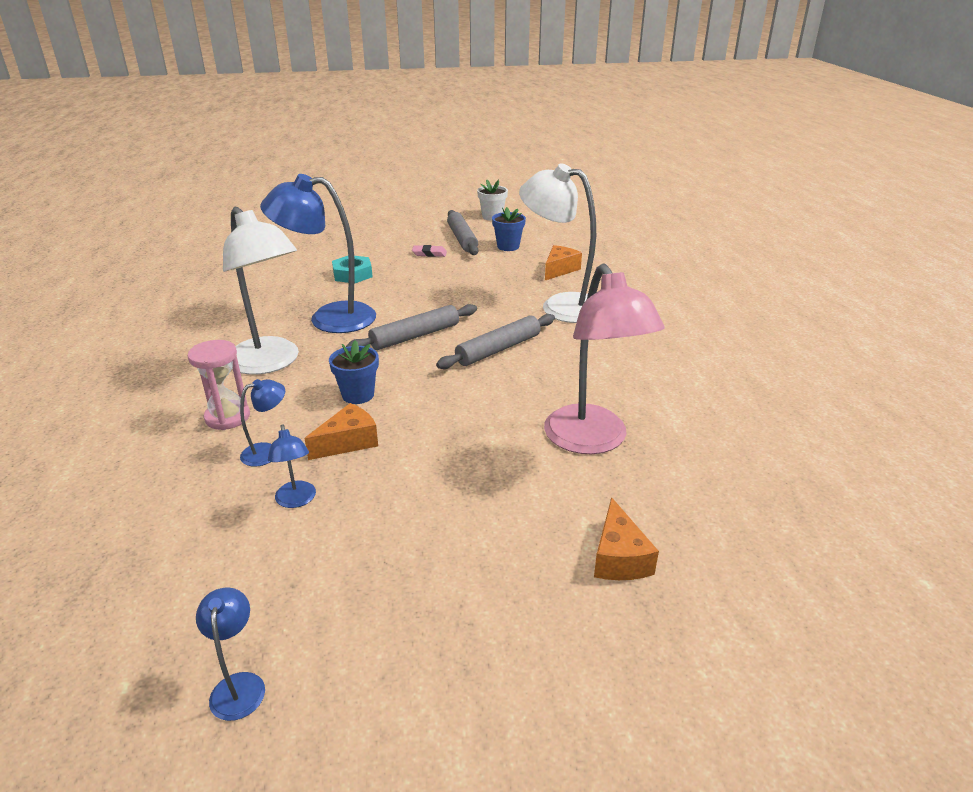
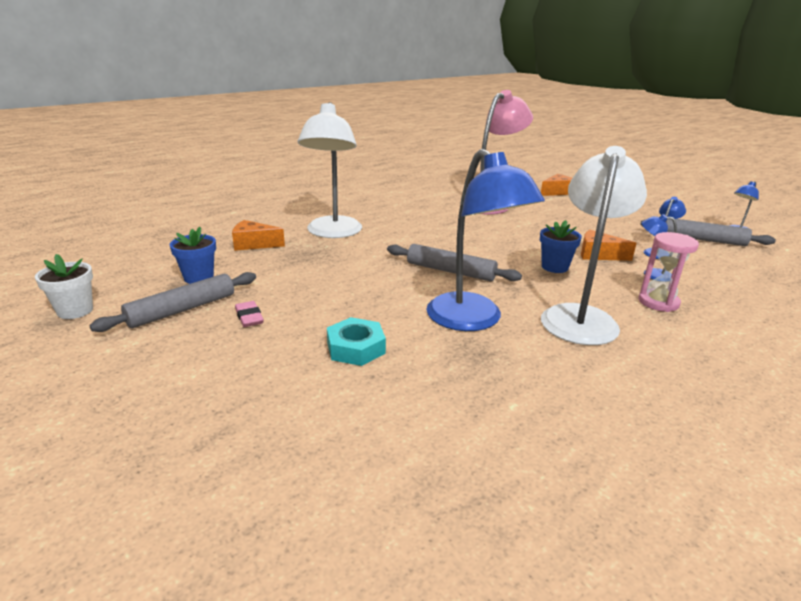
camera: 120 degrees left, 5 degrees down
(498, 349) = (430, 239): grey rolling pin -> grey rolling pin (703, 240)

